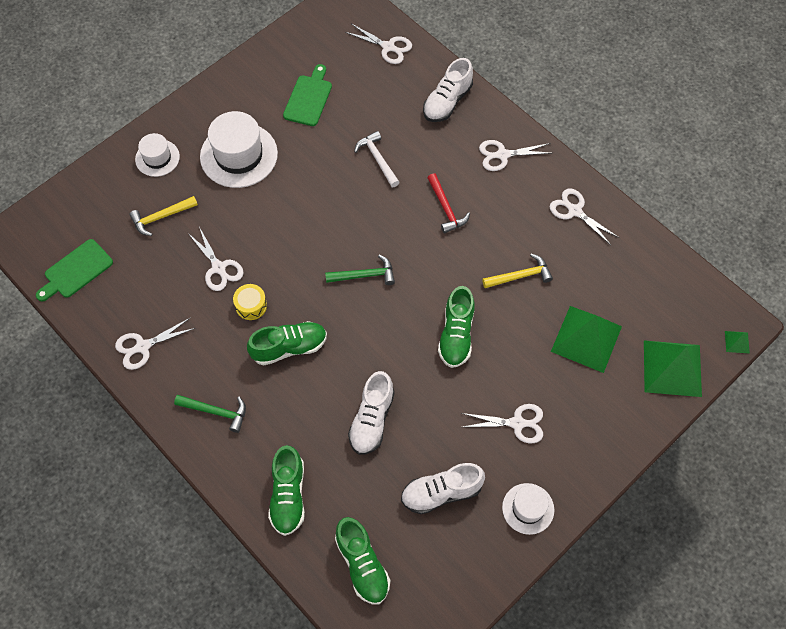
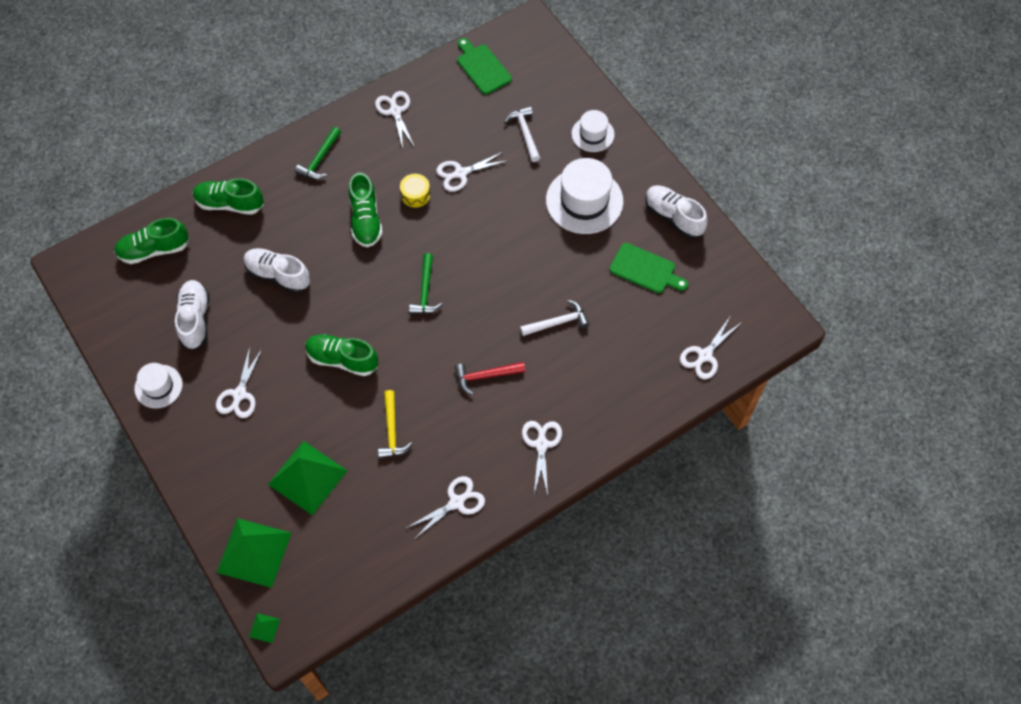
camera: 100 degrees right, 0 degrees up
(161, 217) = (525, 133): yellow hammer -> white hammer
(447, 102) = (621, 402): white shoe -> white shoe (673, 217)

